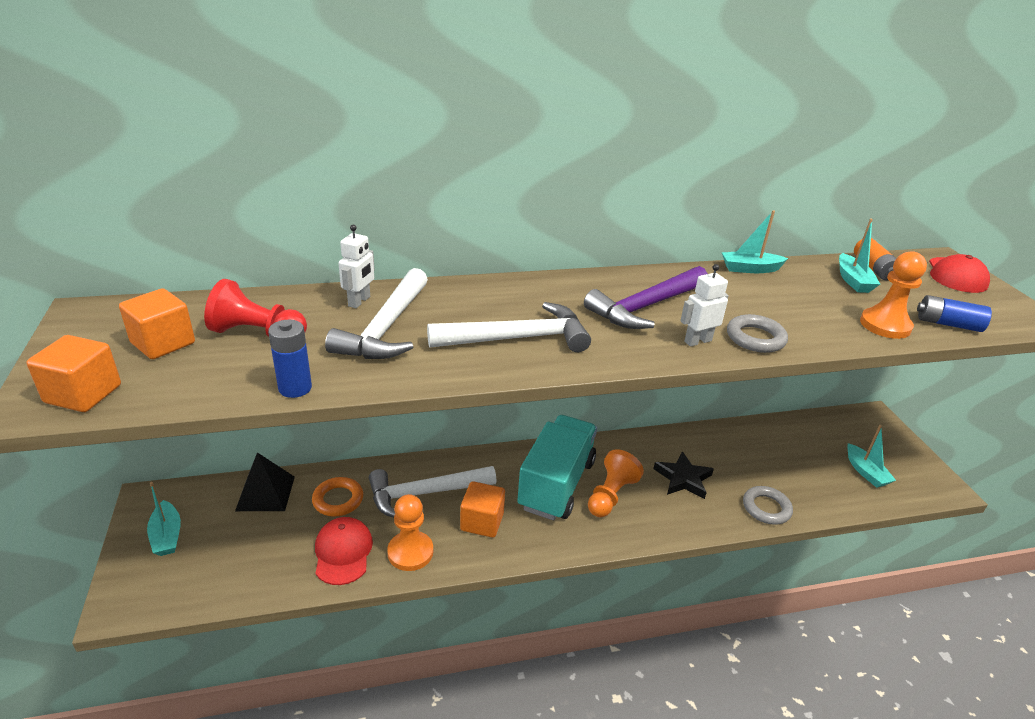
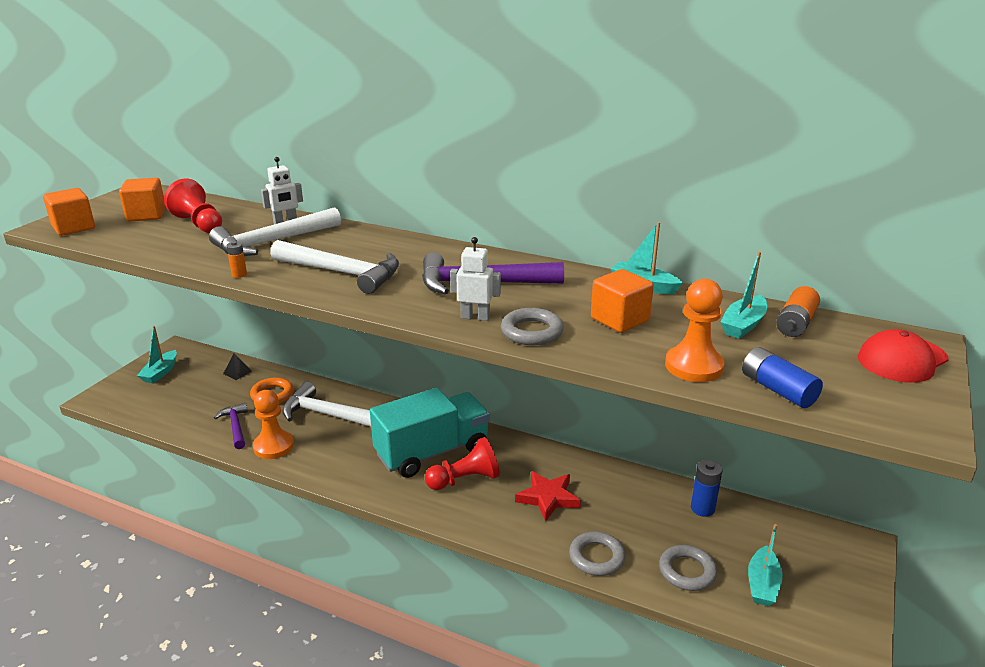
camera: 40 degrees right, 5 degrees down
(265, 493) = (237, 372): black pyramid -> black pyramid, size x0.51
(295, 388) = (166, 257): blue battery -> blue battery (702, 508)
(343, 552) = (235, 426): red cap -> purple hammer
(421, 378) = (239, 274): none -> orange battery
(482, 522) = (344, 451): orange cube -> orange cube (619, 320)
(610, 495) = (465, 480): orange pawn -> red pawn
(683, 478) = (548, 498): black star -> red star
(822, 487) = (687, 571): none -> grey ring

